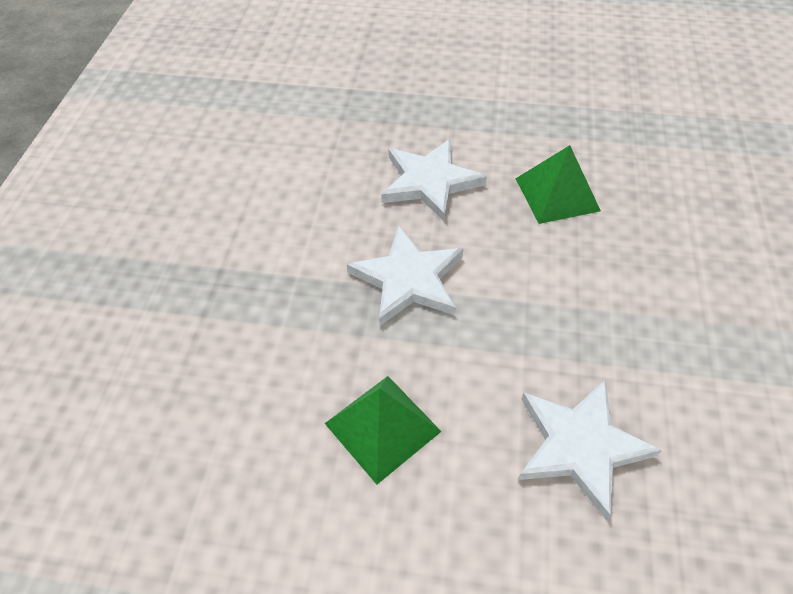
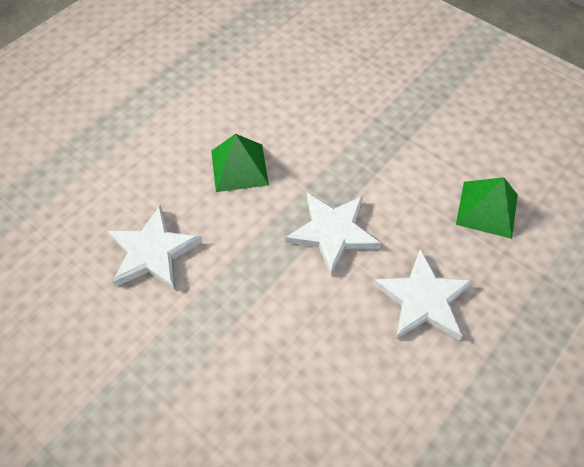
camera: 120 degrees right, 5 degrees up
(557, 194) = (351, 389): green pyramid -> green pyramid (487, 209)

